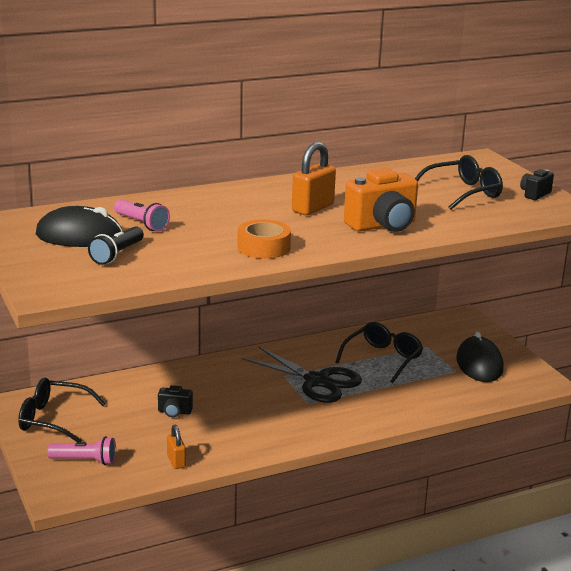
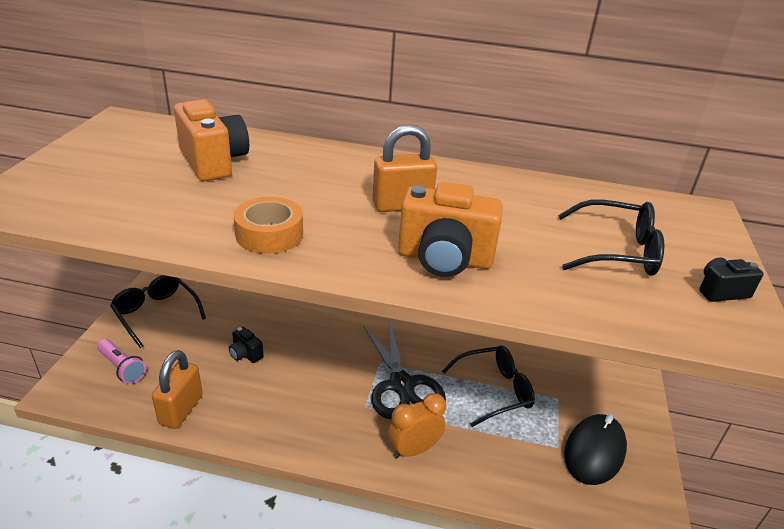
camera: 35 degrees right, 10 degrees up
(79, 236) = (142, 155): black mouse -> none
(117, 254) = (130, 187): black flashlight -> none
(142, 224) = (213, 162): pink flashlight -> orange camera
(176, 461) = (181, 409): orange padlock -> orange padlock, size x1.73
(370, 410) = (414, 449): none -> orange clock

